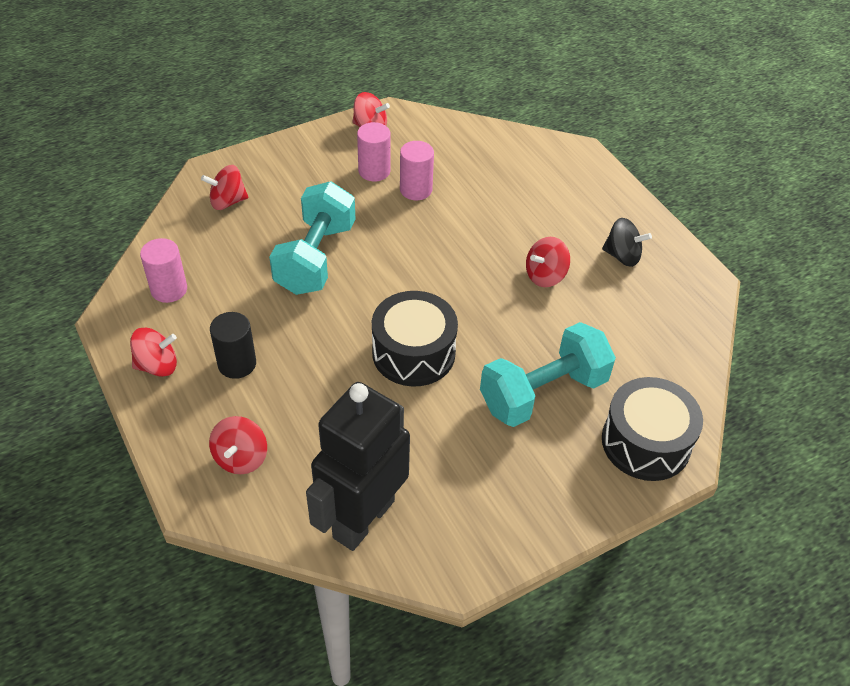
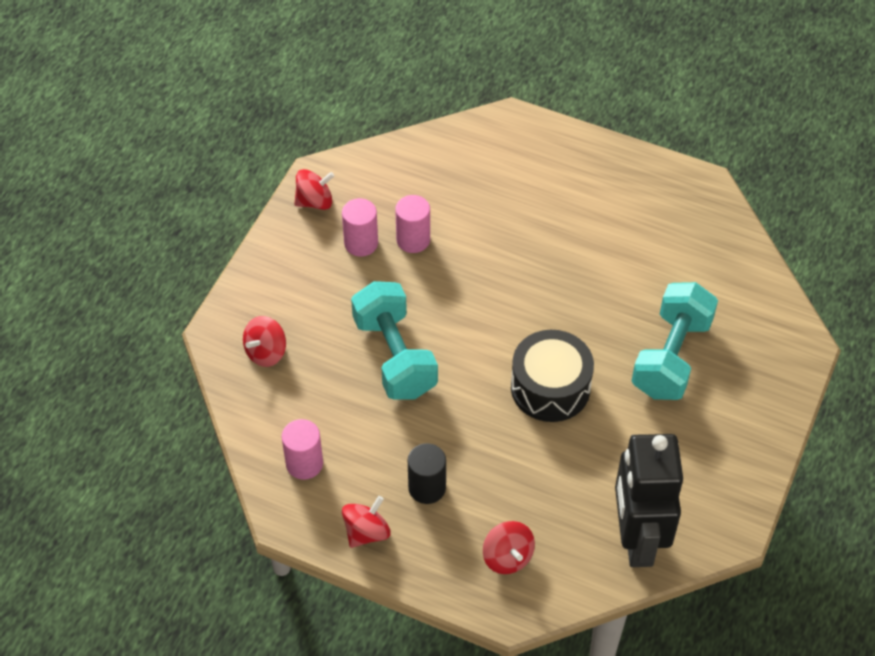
camera: 35 degrees left, 5 degrees up
(545, 276) = (586, 256): red spinning top -> none
(622, 256) = (627, 200): black spinning top -> none
(646, 442) = (771, 348): black drum -> none

